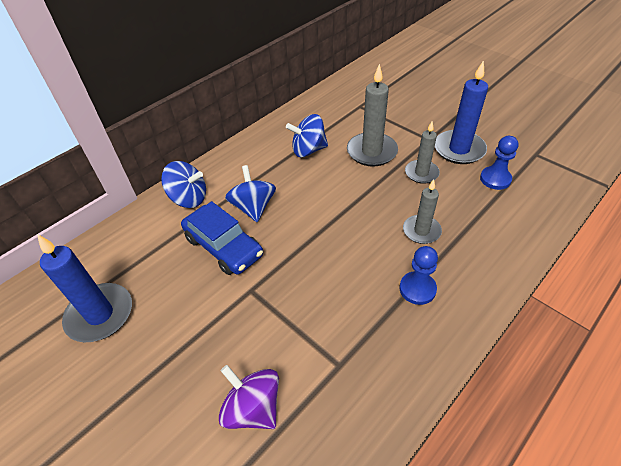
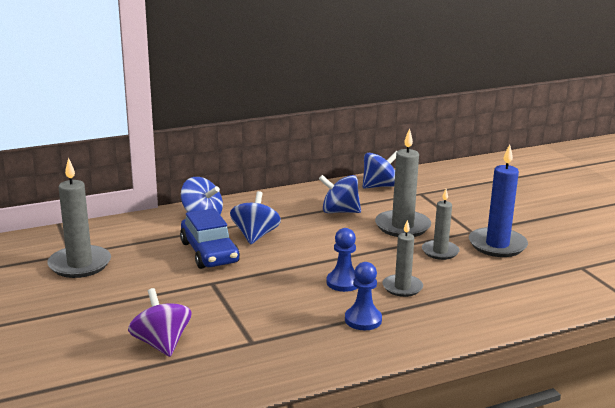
camera: 20 degrees right, 25 degrees down
(100, 314) = (80, 264): blue candle -> grey candle
(322, 107) = (379, 186): none -> blue spinning top
(495, 179) = (515, 273): blue pawn -> blue pawn (343, 282)

